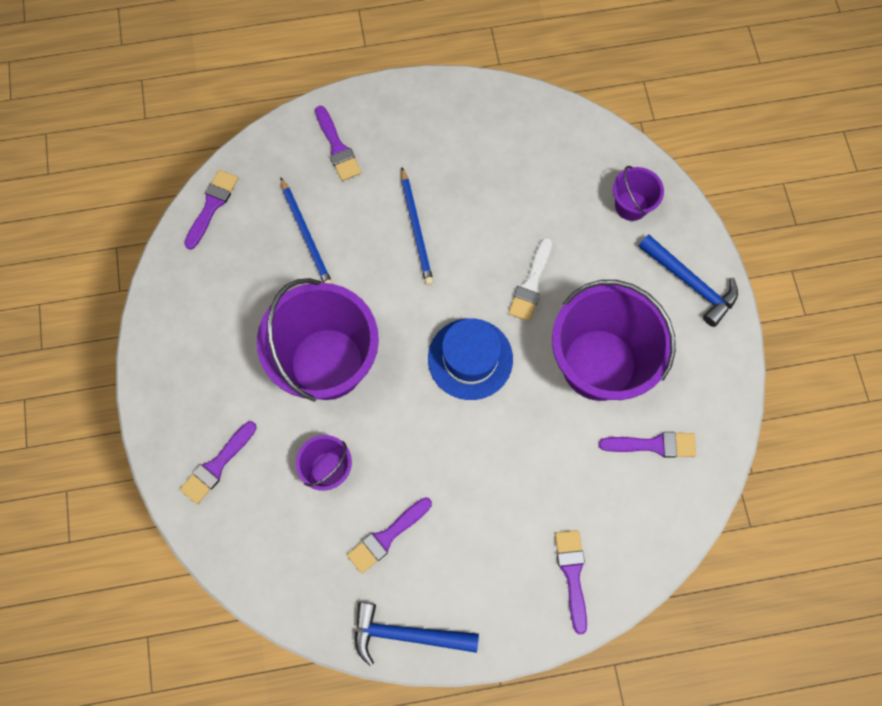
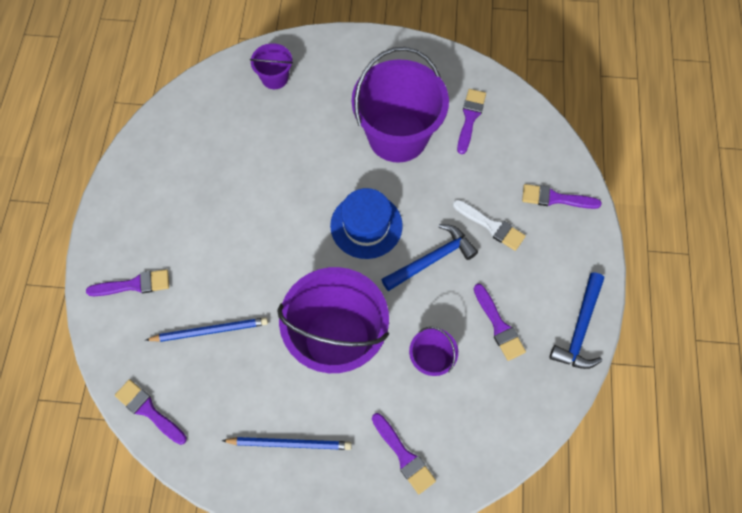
camera: 75 degrees left, 5 degrees down
(416, 229) = (237, 238): blue pencil -> blue pencil (290, 443)
(531, 284) = (316, 165): white brush -> white brush (491, 226)
(690, 283) = (351, 58): blue hammer -> blue hammer (432, 259)

